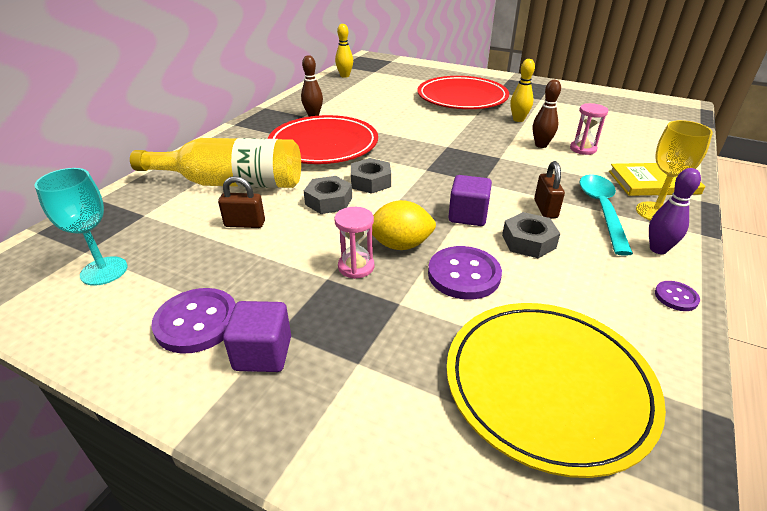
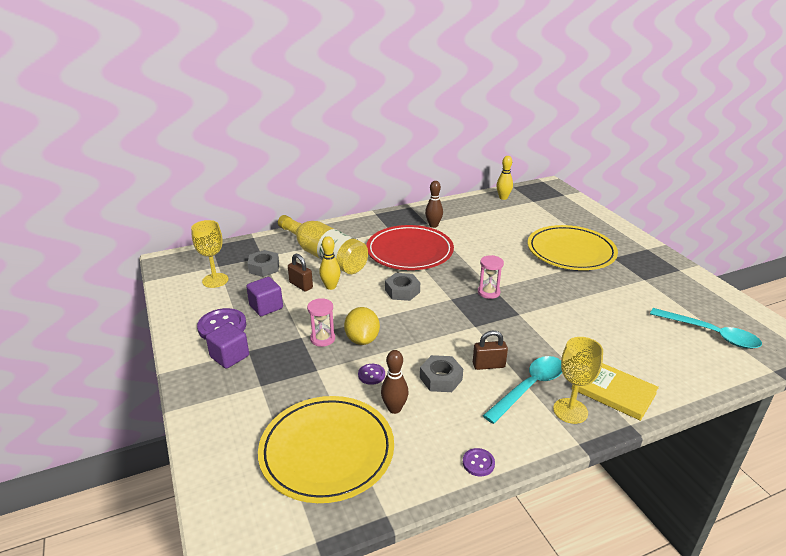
camera: 40 degrees right, 5 degrees down
(104, 271) = (215, 280): turquoise goblet -> yellow goblet
(329, 201) = (361, 292): grey nut -> grey nut (264, 267)
(400, 245) = (362, 339): yellow lemon -> yellow lemon turned 45 degrees clockwise
(462, 97) = (570, 251): red plate -> yellow plate
(464, 274) = (371, 375): purple button -> purple button, size x0.52
(468, 215) = (429, 343): purple cube -> purple cube (266, 307)
(518, 119) = (588, 290): yellow bowling pin -> yellow bowling pin (331, 286)
(541, 145) = (569, 319): brown bowling pin -> brown bowling pin (394, 408)
(545, 209) = (488, 365): brown padlock -> brown padlock turned 45 degrees clockwise
(583, 149) = (601, 338): pink hourglass -> pink hourglass (488, 292)
(635, 117) = (710, 334): none -> turquoise spoon
(658, 249) = (523, 432): purple bowling pin -> none

